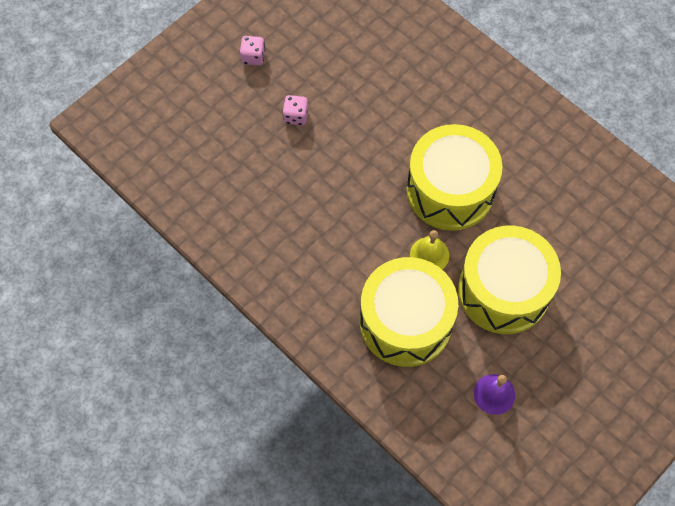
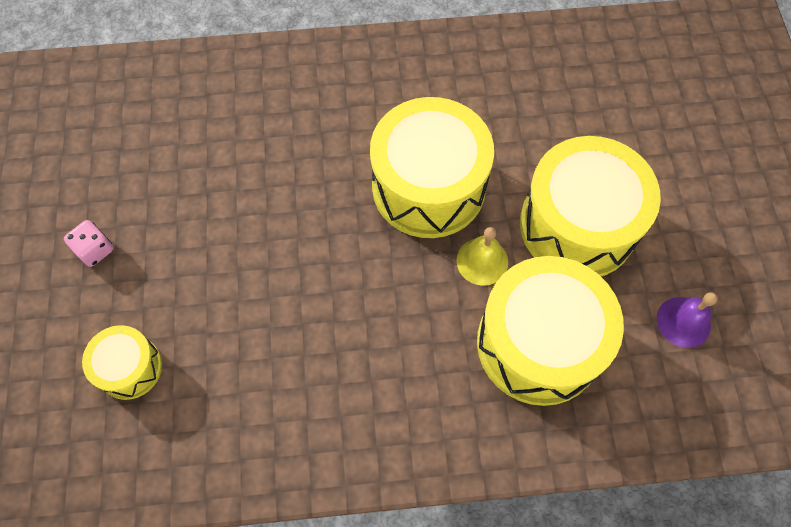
camera: 50 degrees left, 0 degrees up
(207, 129) = (130, 368): none -> yellow drum
(295, 116) = (207, 263): pink dice -> none

